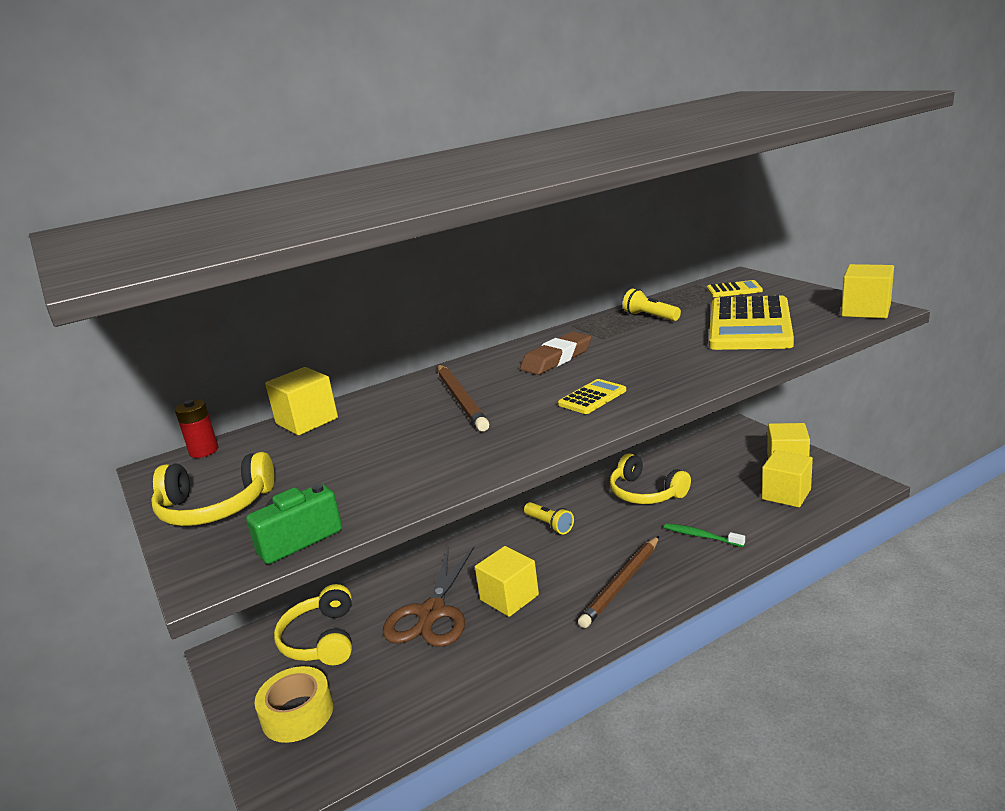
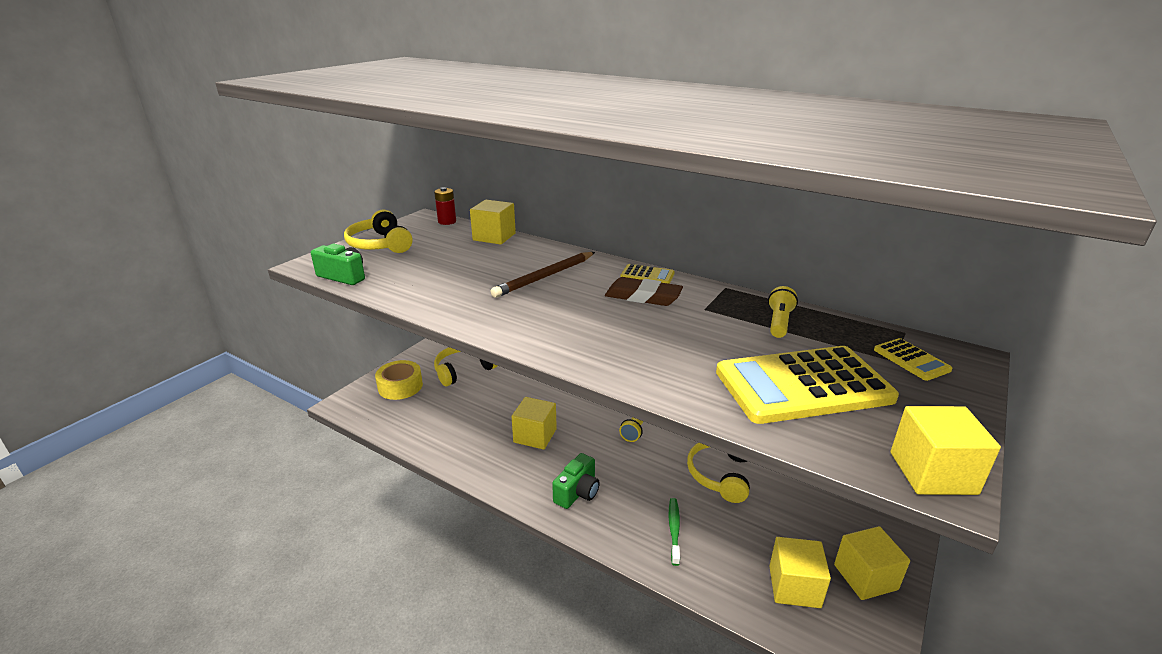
camera: 60 degrees right, 5 degrees up
(431, 613) = (504, 405): brown scissors -> none
(592, 397) = (570, 328): yellow calculator -> yellow calculator (647, 275)
(621, 584) = (577, 492): brown pencil -> green camera

